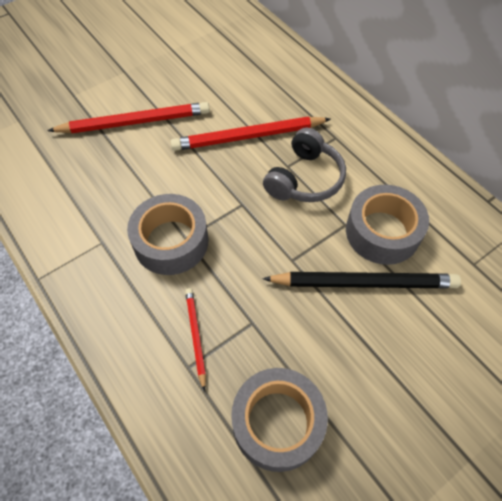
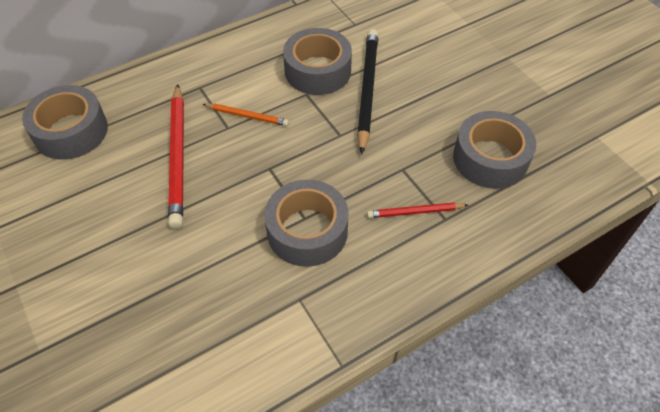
camera: 85 degrees left, 5 degrees down
(134, 122) = (119, 270): red pencil -> none
(267, 66) = (71, 131): none -> grey tape
(304, 179) = (247, 116): grey headphones -> orange pencil

